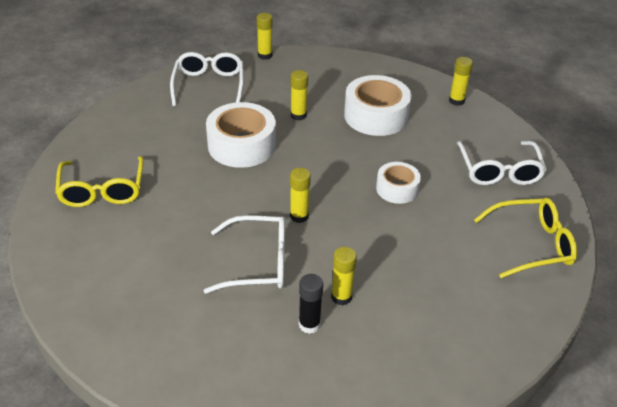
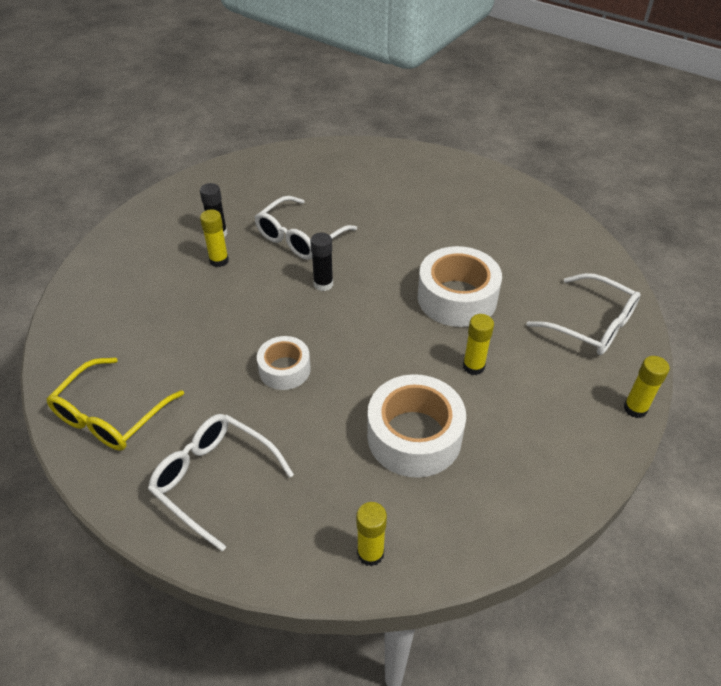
camera: 130 degrees right, 5 degrees up
(102, 190) = (466, 198): yellow glasses -> none
(299, 216) = (323, 284): yellow glue stick -> black glue stick

